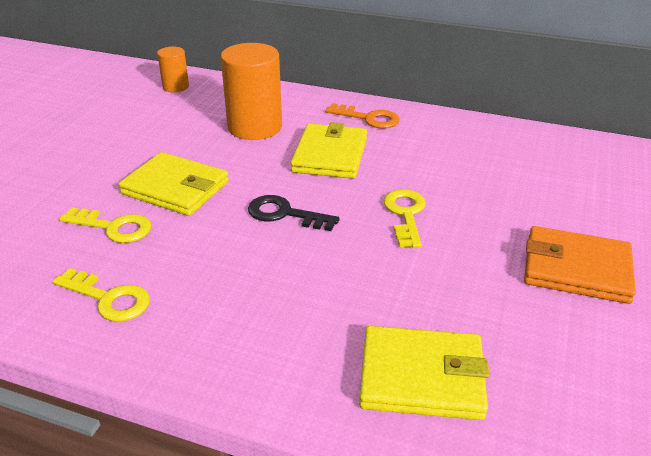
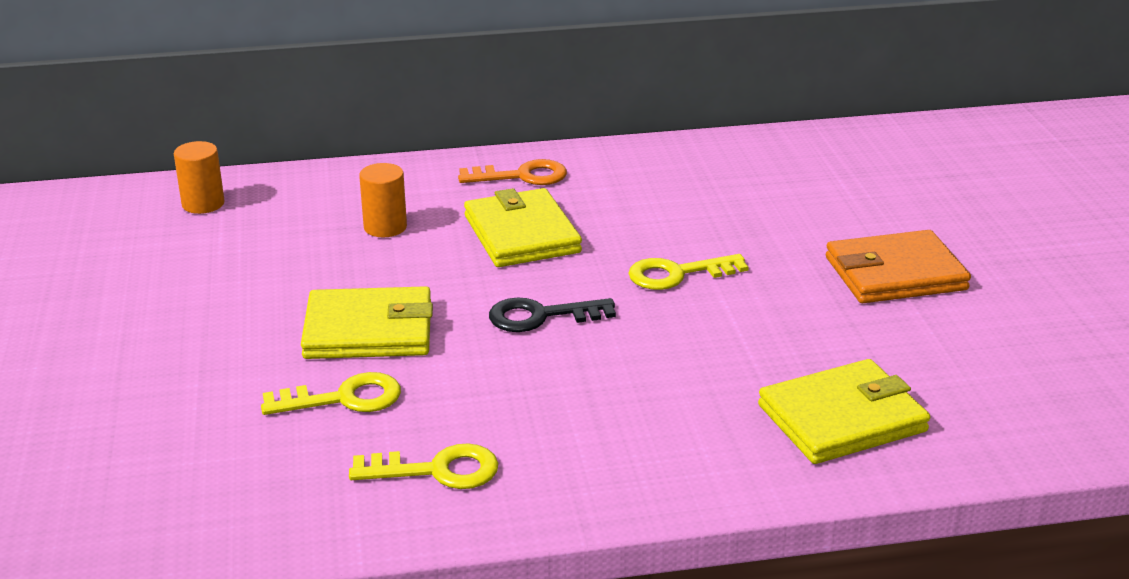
camera: 30 degrees left, 5 degrees down
(255, 127) = (385, 227): orange cylinder -> orange cylinder, size x0.53
(405, 214) = (677, 274): yellow key -> yellow key turned 75 degrees counterclockwise

